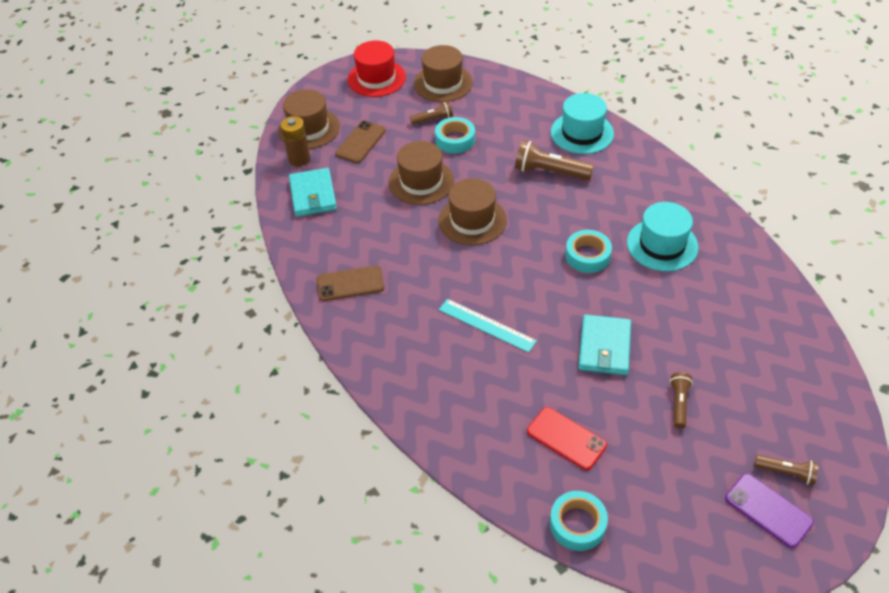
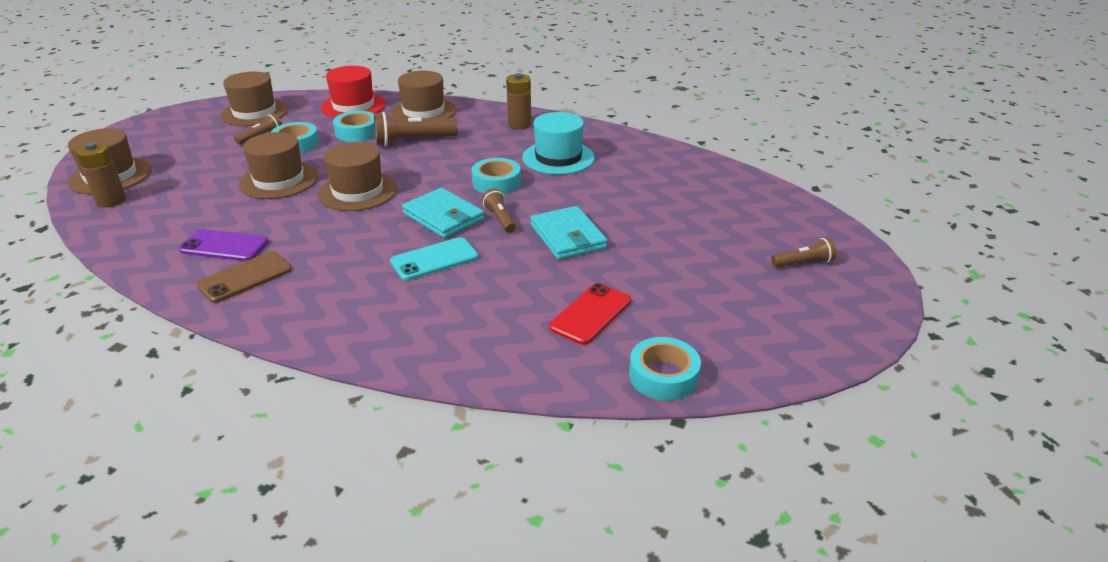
camera: 35 degrees left, 15 degrees down
(313, 195) = (148, 223): turquoise wallet -> turquoise wallet (443, 217)
(361, 142) = (185, 170): brown phone -> none
(376, 78) = (174, 125): red hat -> red hat (353, 106)
(486, 325) = (434, 259): turquoise ruler -> turquoise phone
(510, 142) = (357, 132): none -> turquoise tape
(566, 438) = (591, 314): red phone -> red phone turned 60 degrees counterclockwise
(582, 133) = (423, 111): turquoise hat -> brown hat
(657, 184) = (519, 124): none -> brown battery
(679, 403) = (671, 251): brown flashlight -> brown flashlight (500, 219)
(768, 510) = (816, 293): purple phone -> purple phone (224, 246)

